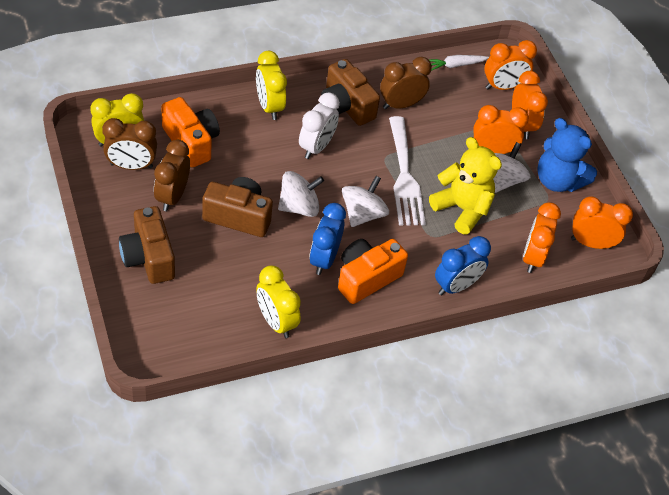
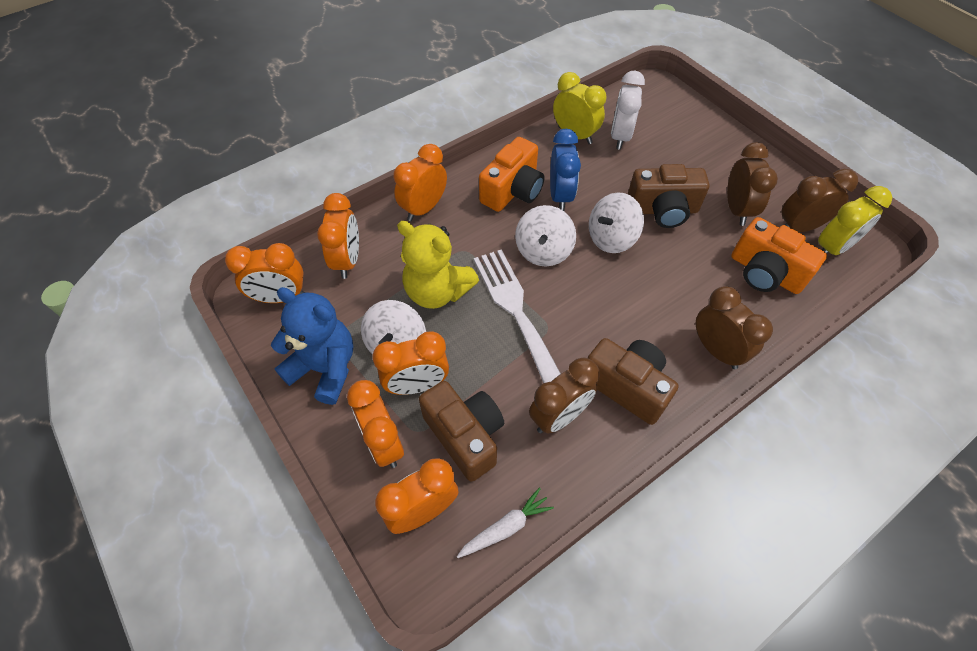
camera: 170 degrees right, 5 degrees up
(148, 257) = (713, 152): brown camera -> brown camera (465, 435)
(269, 106) = (716, 350): yellow clock -> brown clock
(316, 147) = (631, 314): white clock -> white clock (620, 137)
(456, 286) = (424, 208): blue clock -> orange clock

